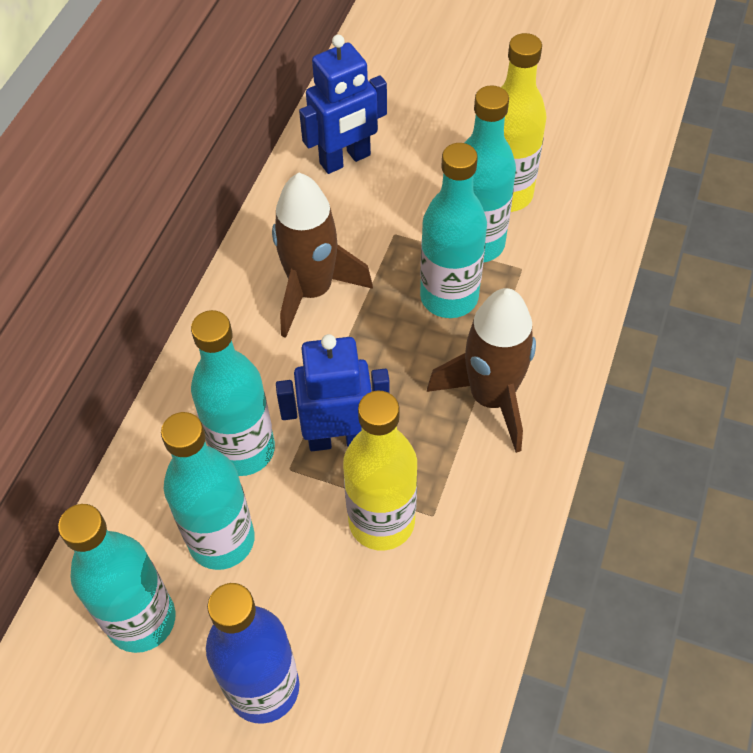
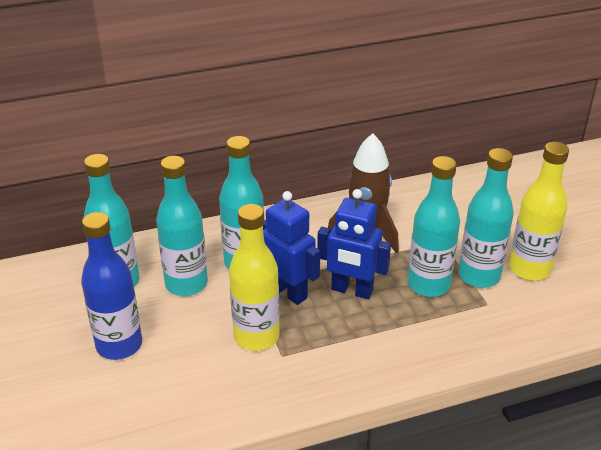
camera: 50 degrees right, 20 degrees down
(345, 160) = (464, 198): blue robot -> blue robot (352, 290)
(491, 397) = (383, 338): brown rocket -> none

